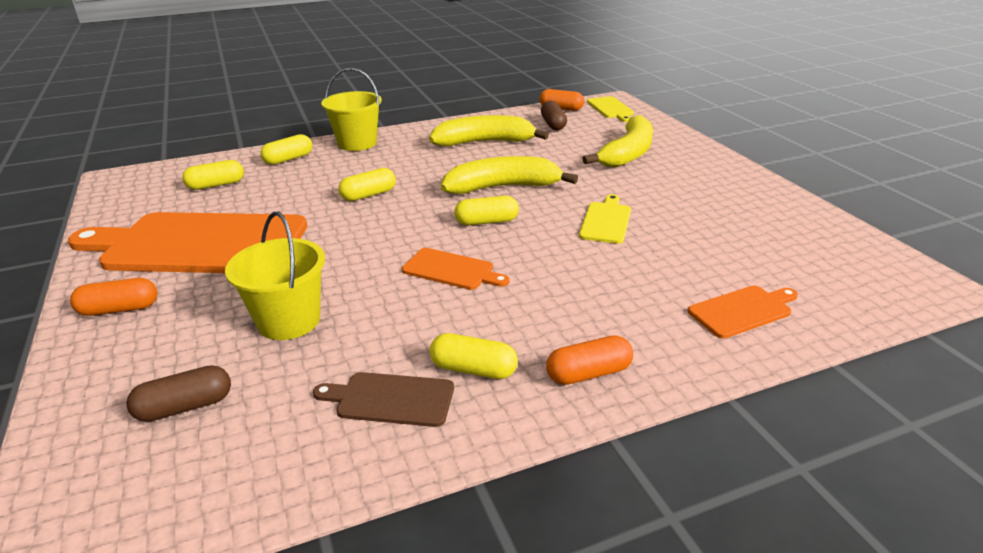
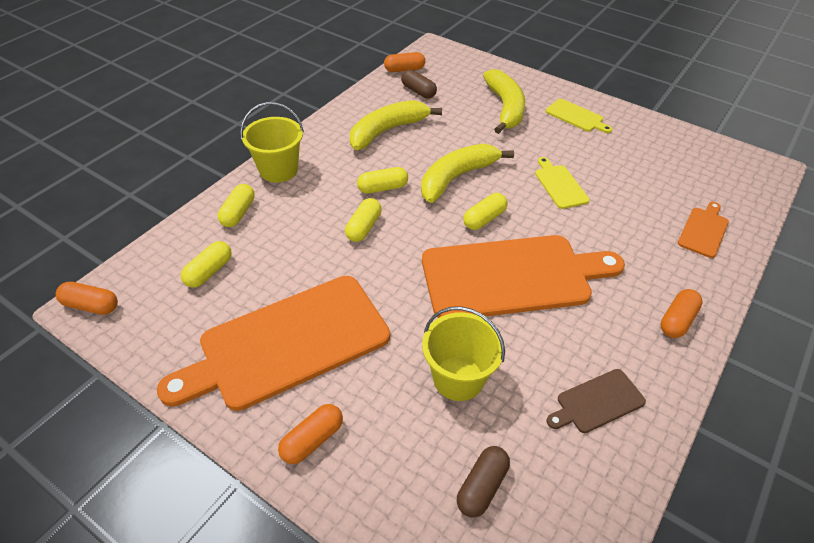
camera: 35 degrees left, 15 degrees up
(119, 179) = (91, 306): none -> orange capsule
(451, 270) = (512, 276): orange cutting board -> orange cutting board, size x2.30
(473, 369) = (616, 352): yellow capsule -> yellow capsule (382, 188)
(611, 108) = (442, 58): yellow cutting board -> yellow cutting board (576, 116)

